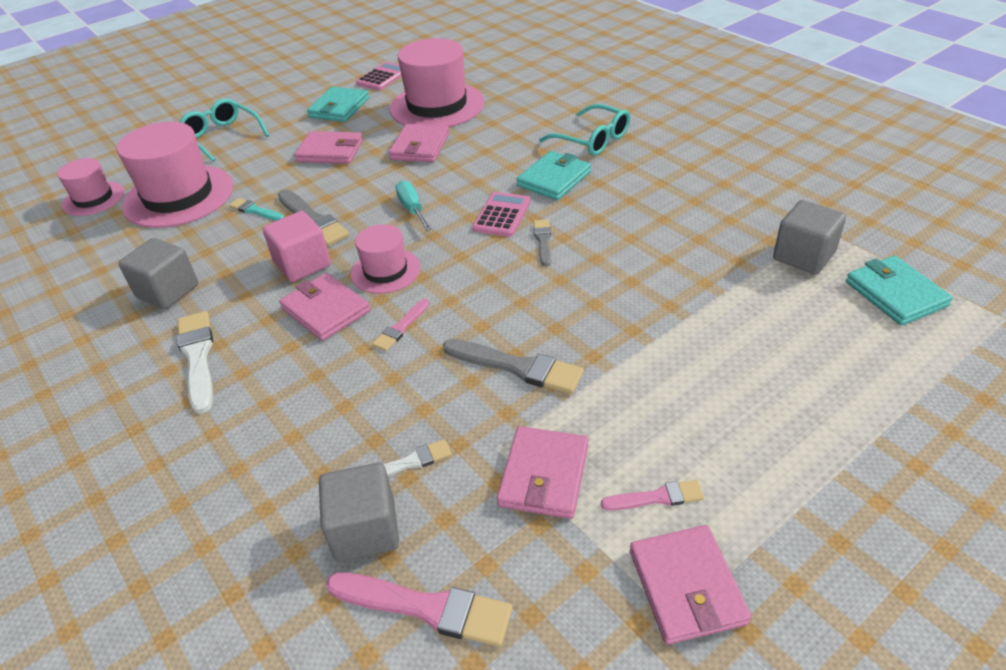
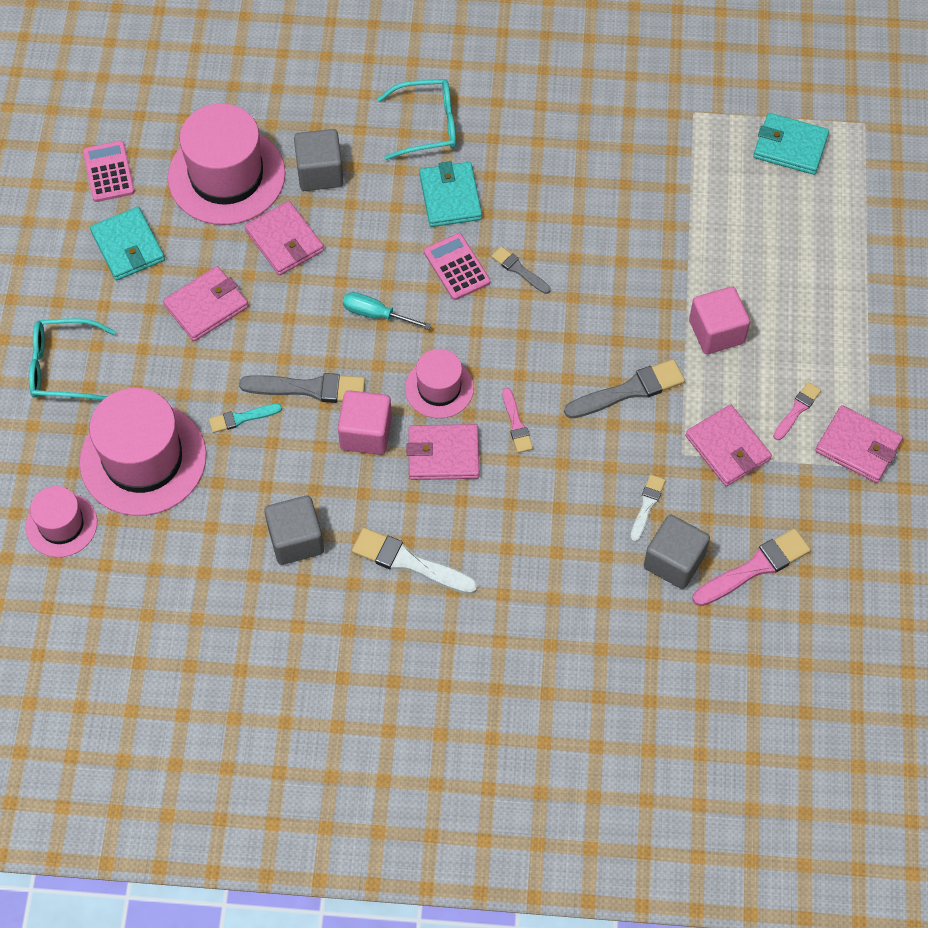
camera: 50 degrees left, 20 degrees up
(653, 378) = (716, 332): none -> pink cube
(803, 256) = (708, 151): grey cube -> grey cube (320, 172)

